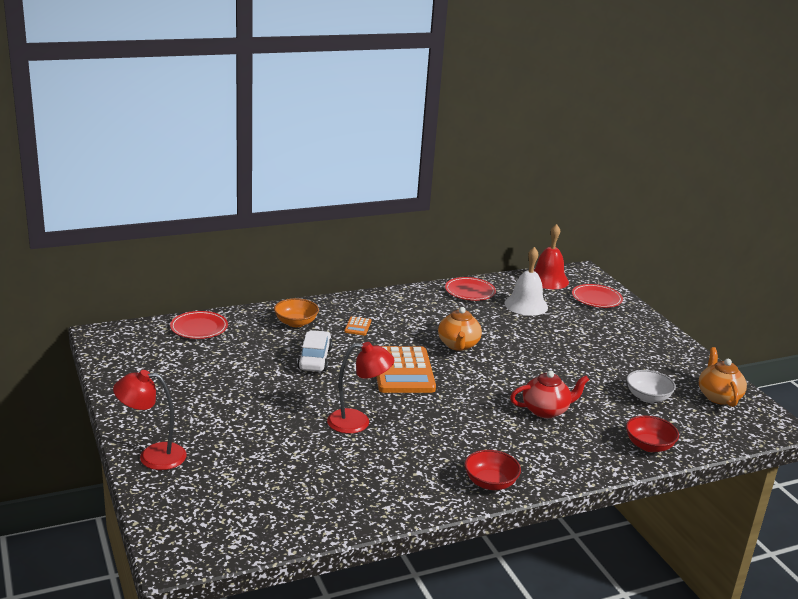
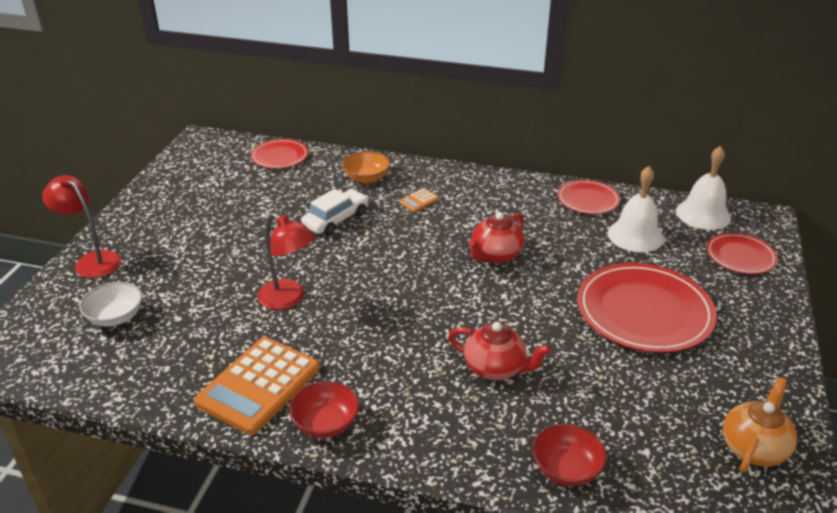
camera: 40 degrees right, 10 degrees up
(403, 371) = (401, 263): orange calculator -> orange calculator (259, 385)
(458, 345) = (495, 255): orange teapot -> red teapot
(548, 280) = (703, 214): red bell -> white bell
(585, 347) = (644, 311): none -> red plate
(647, 397) = (647, 406): white bowl -> white bowl (115, 317)

